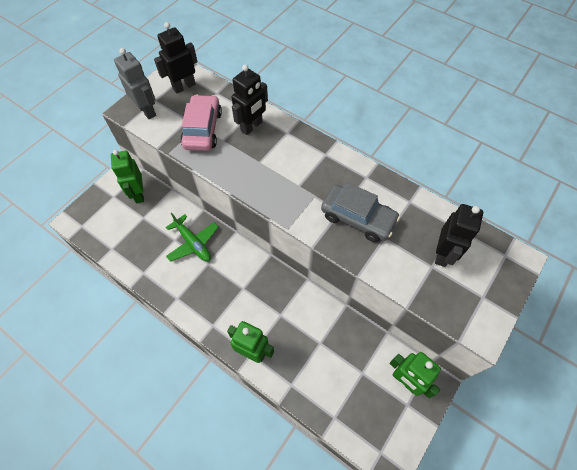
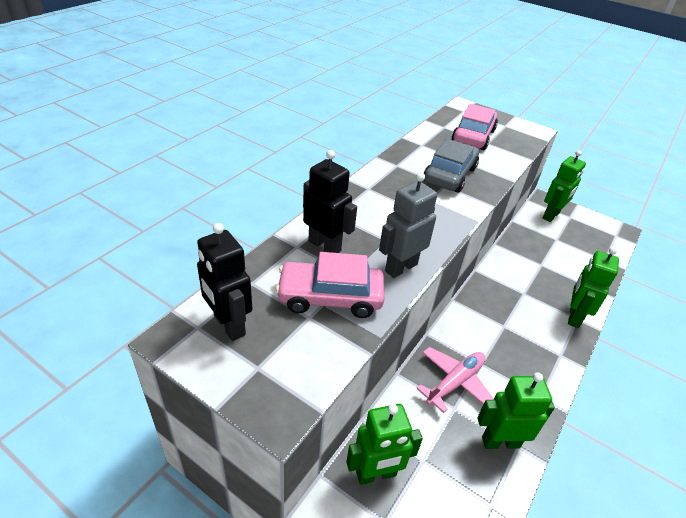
camera: 95 degrees left, 20 degrees down
(147, 111) = (284, 376): grey robot -> grey robot (400, 267)
(147, 262) = (500, 441): none -> green robot
(193, 243) = (455, 382): green plane -> pink plane
(443, 254) = (473, 136): black robot -> pink car

